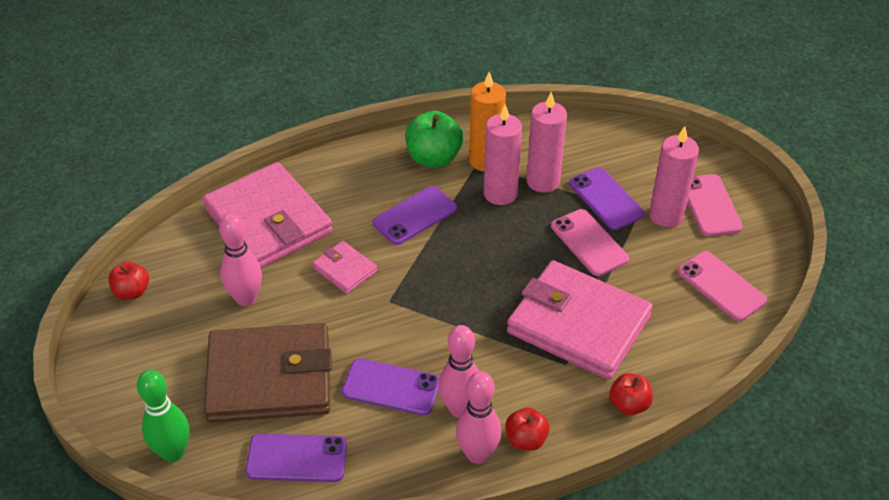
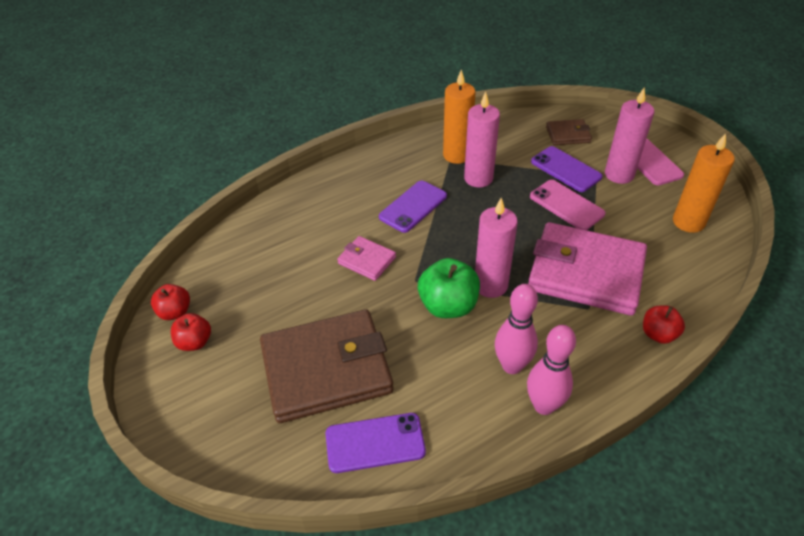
camera: 10 degrees left, 0 degrees up
(173, 453) = (250, 461): green bowling pin -> none
(246, 298) = (284, 300): pink bowling pin -> none
(268, 221) = (286, 231): pink wallet -> none
(391, 387) = (442, 357): purple phone -> none
(433, 158) = (413, 159): green apple -> green apple (448, 306)
(526, 439) = (582, 383): red apple -> red apple (195, 342)
(543, 181) = (509, 164): pink candle -> pink candle (490, 285)
(626, 155) = (568, 135): none -> brown wallet
(721, 286) = (688, 222): pink phone -> orange candle

